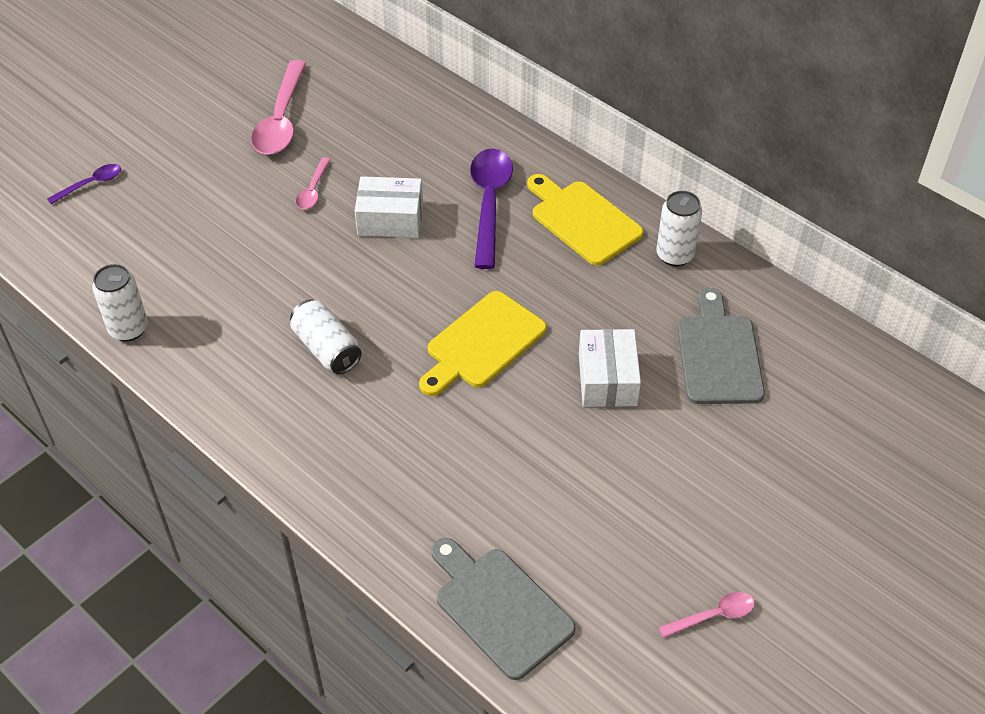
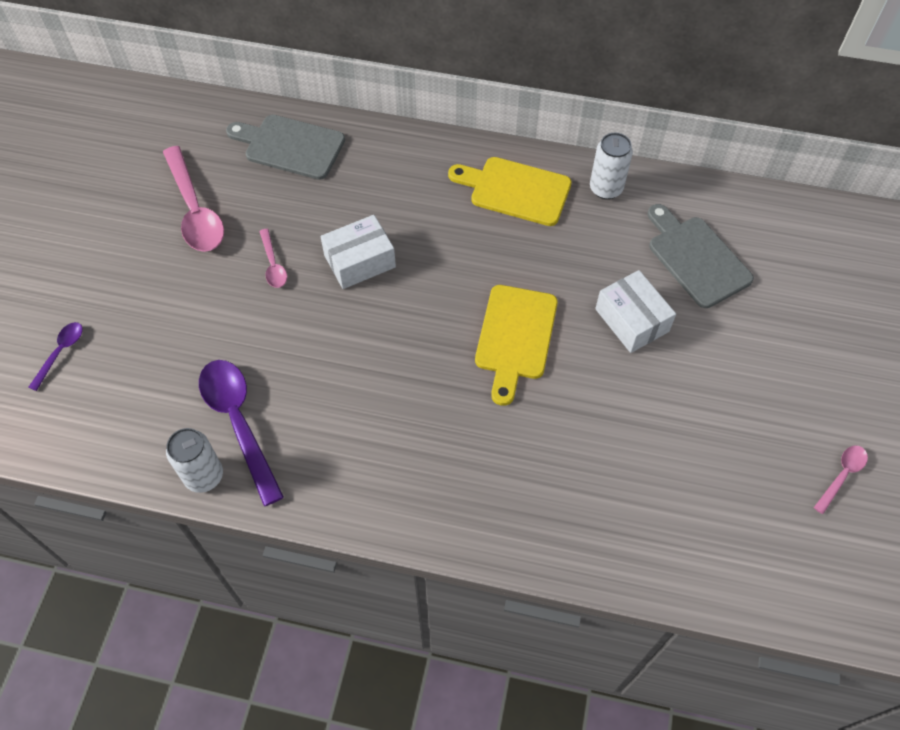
camera: 30 degrees left, 10 degrees up
(327, 348) = (393, 405): white can -> none
(489, 203) = (431, 209): purple spoon -> purple spoon (239, 422)
(499, 608) = (691, 558): grey cutting board -> grey cutting board (290, 146)

